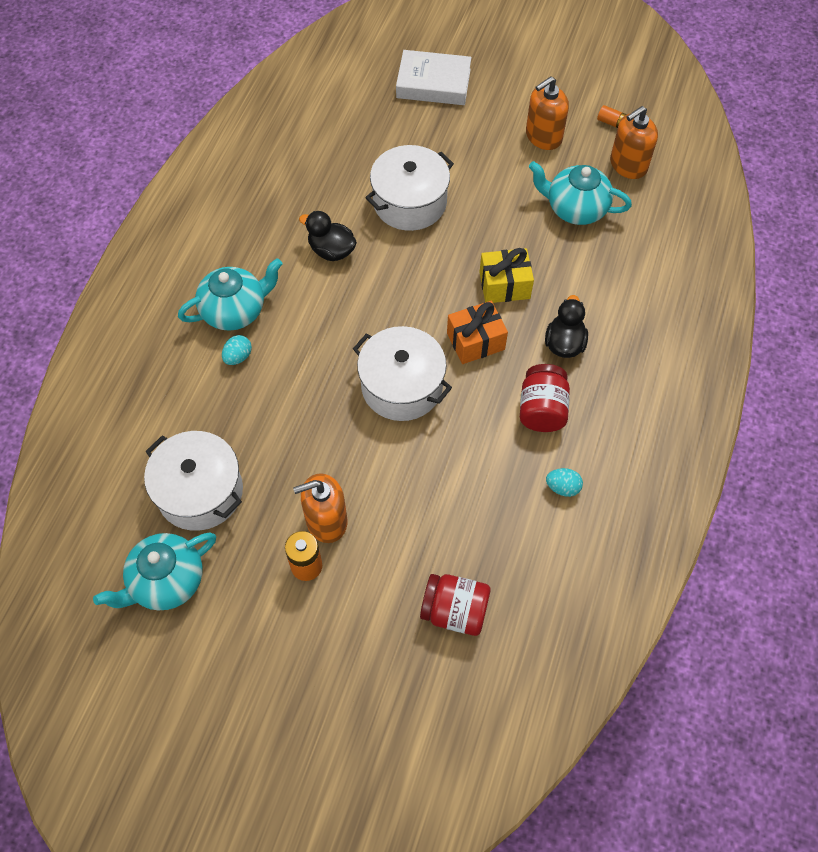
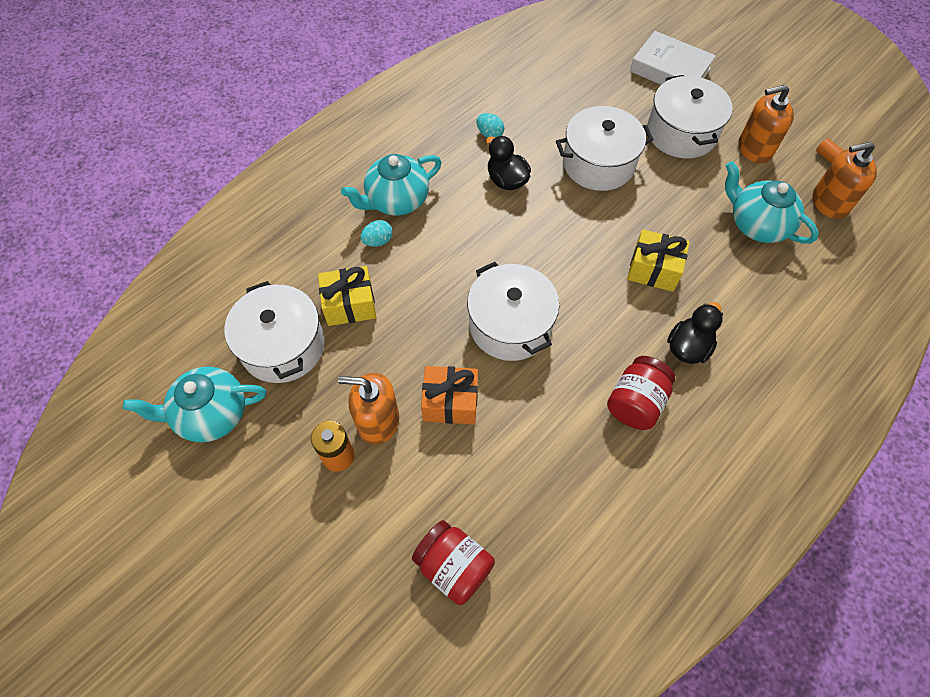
camera: 25 degrees right, 0 degrees up
(235, 310) = (396, 200): turquoise teapot -> turquoise teapot turned 150 degrees clockwise
(243, 427) = (350, 305): none -> yellow gift
(472, 144) = (681, 133): none -> white pot
(475, 341) = (600, 311): orange gift -> orange gift (450, 402)
(562, 487) = (621, 489): turquoise egg -> turquoise egg (489, 134)

